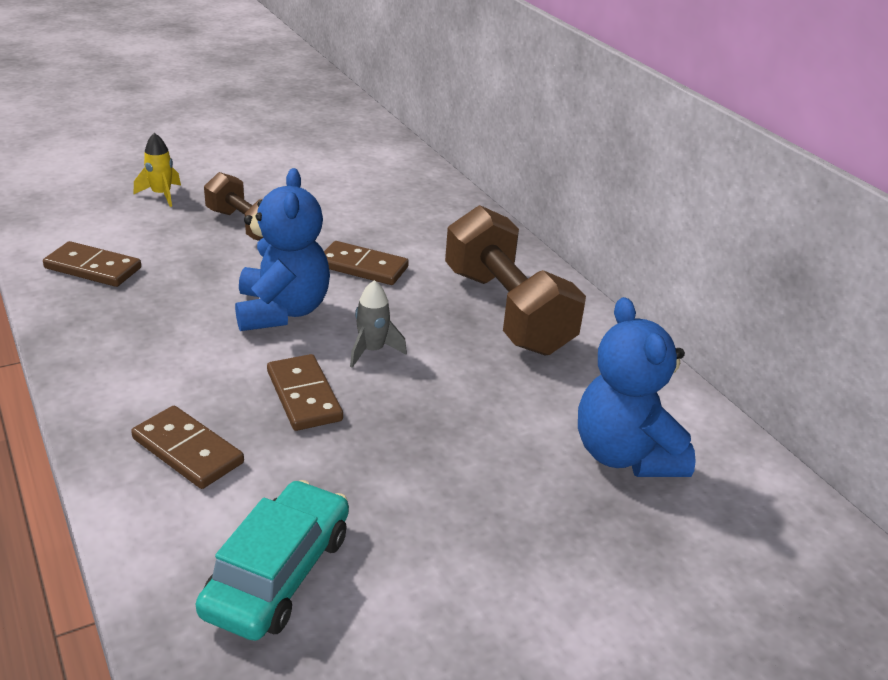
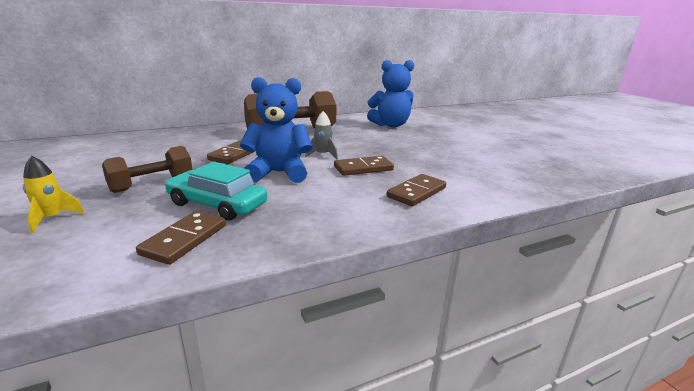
camera: 85 degrees left, 10 degrees down
(278, 573) = (486, 173): turquoise car -> turquoise car (217, 204)

